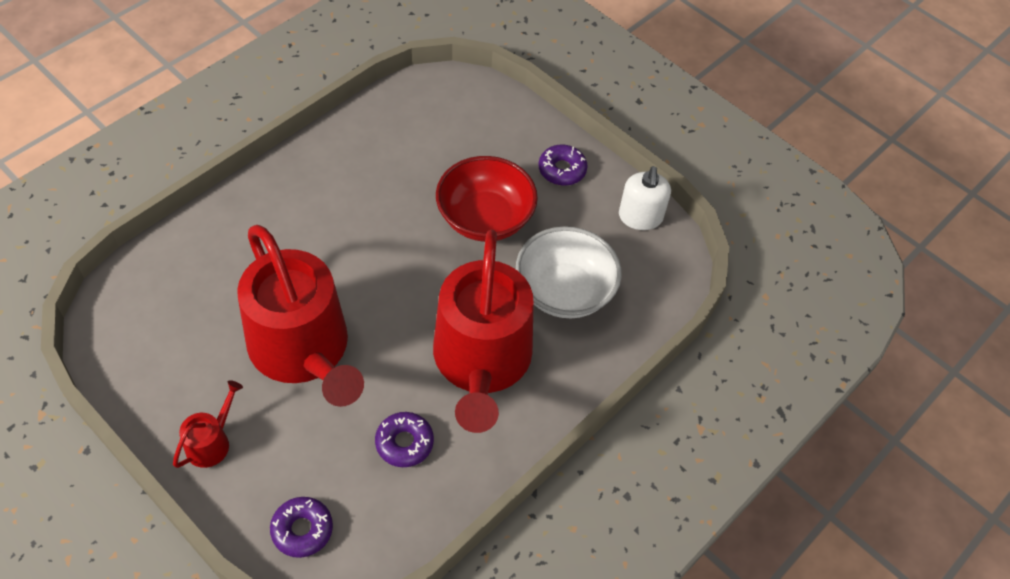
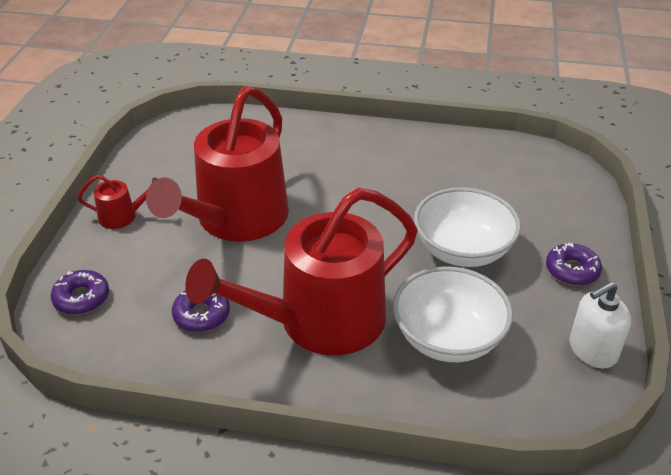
camera: 60 degrees right, 15 degrees down
(485, 218) = (462, 250): red bowl -> white bowl

